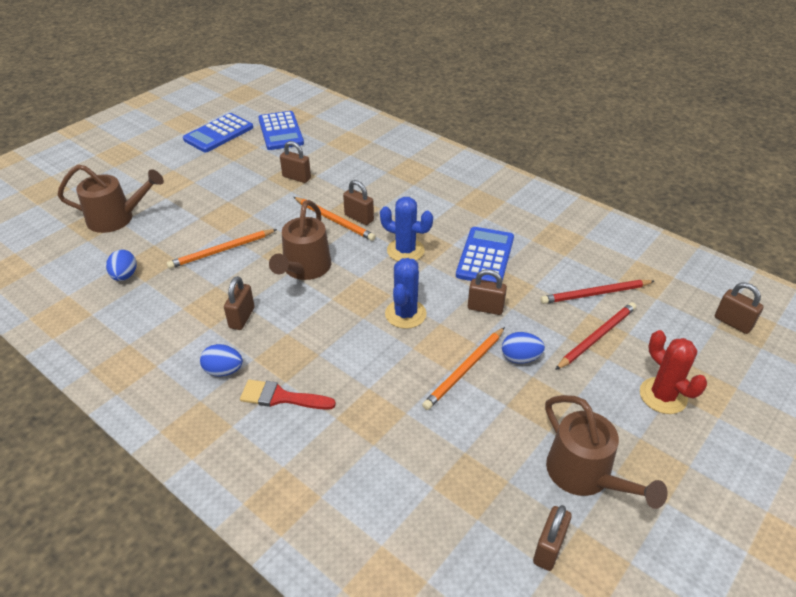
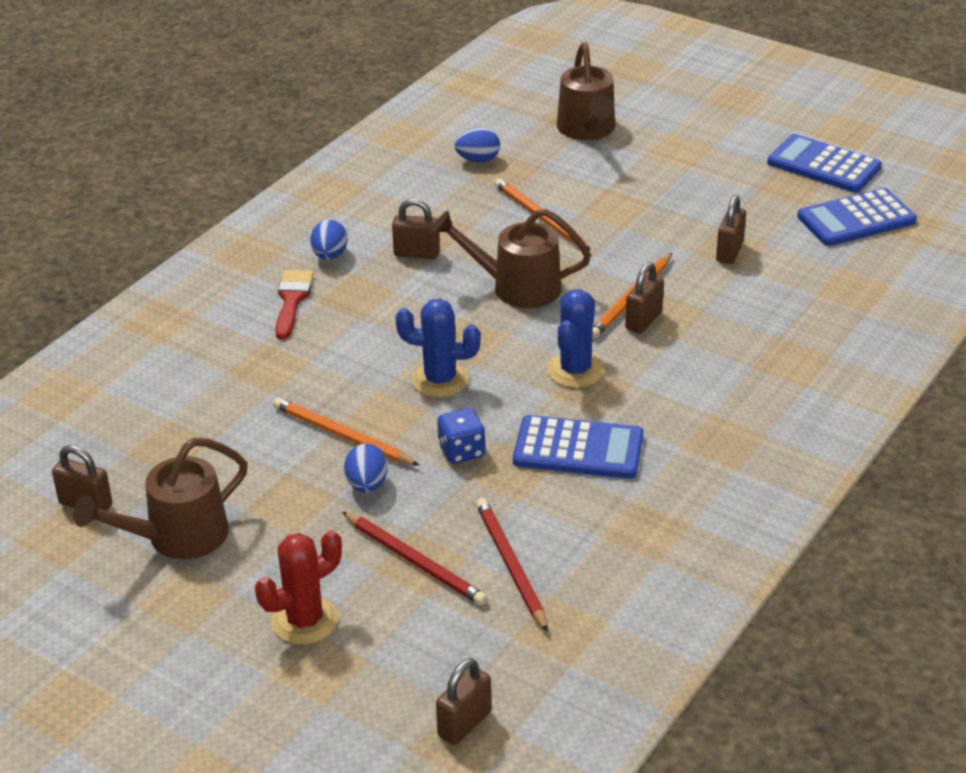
camera: 85 degrees right, 5 degrees down
(485, 308) = (461, 451): brown padlock -> blue dice

